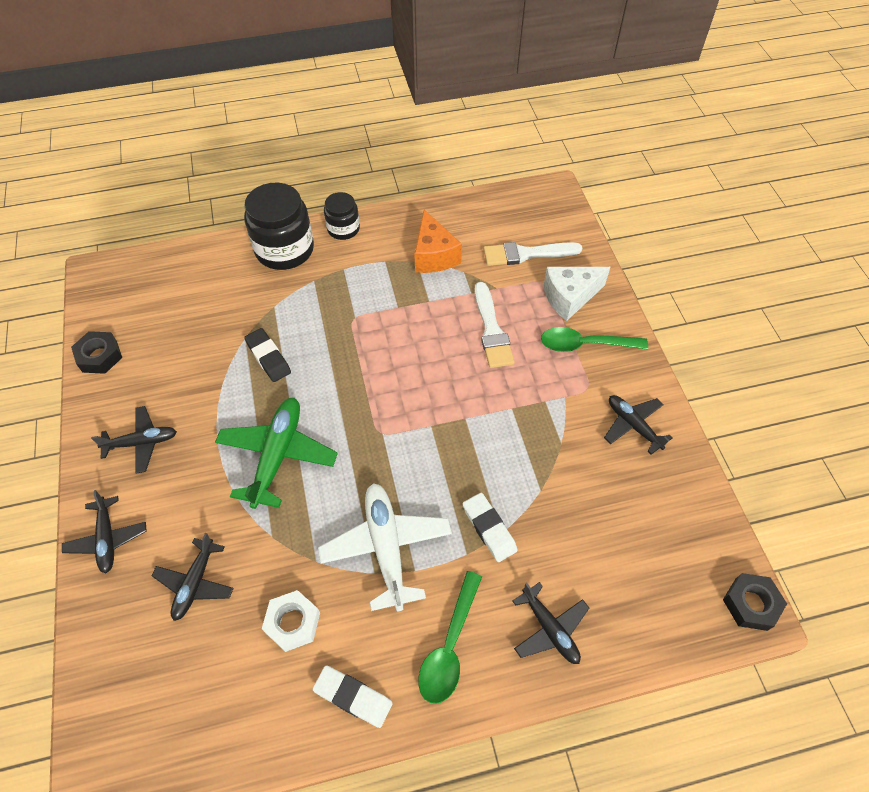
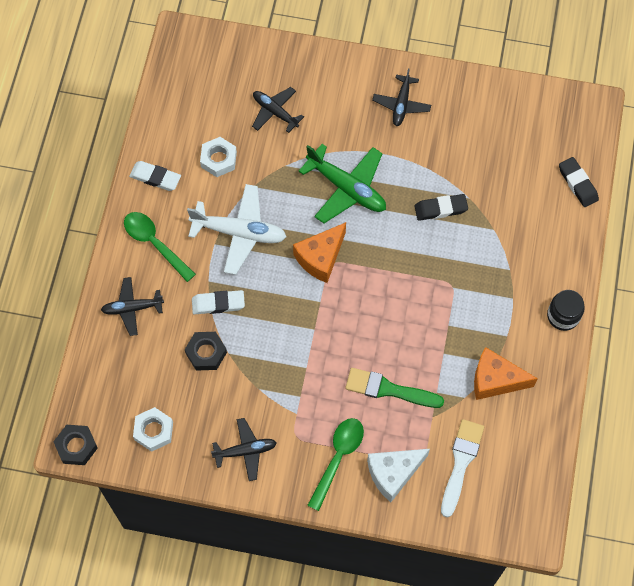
camera: 115 degrees right, 10 degrees up
(99, 356) = (497, 93): black nut -> black nut (206, 353)
(107, 538) = (333, 69): black plane -> none
(194, 258) = (577, 184): none -> black eraser
(284, 249) = (557, 258): black jar -> none
(353, 697) = (155, 177): white eraser -> white eraser turned 60 degrees clockwise
(378, 446) = (320, 258): none -> orange cheese
(491, 330) = (389, 389): white brush -> green brush
(569, 297) = (393, 473): white cheese -> white cheese turned 120 degrees counterclockwise
(675, 526) = (154, 431): none -> white nut

